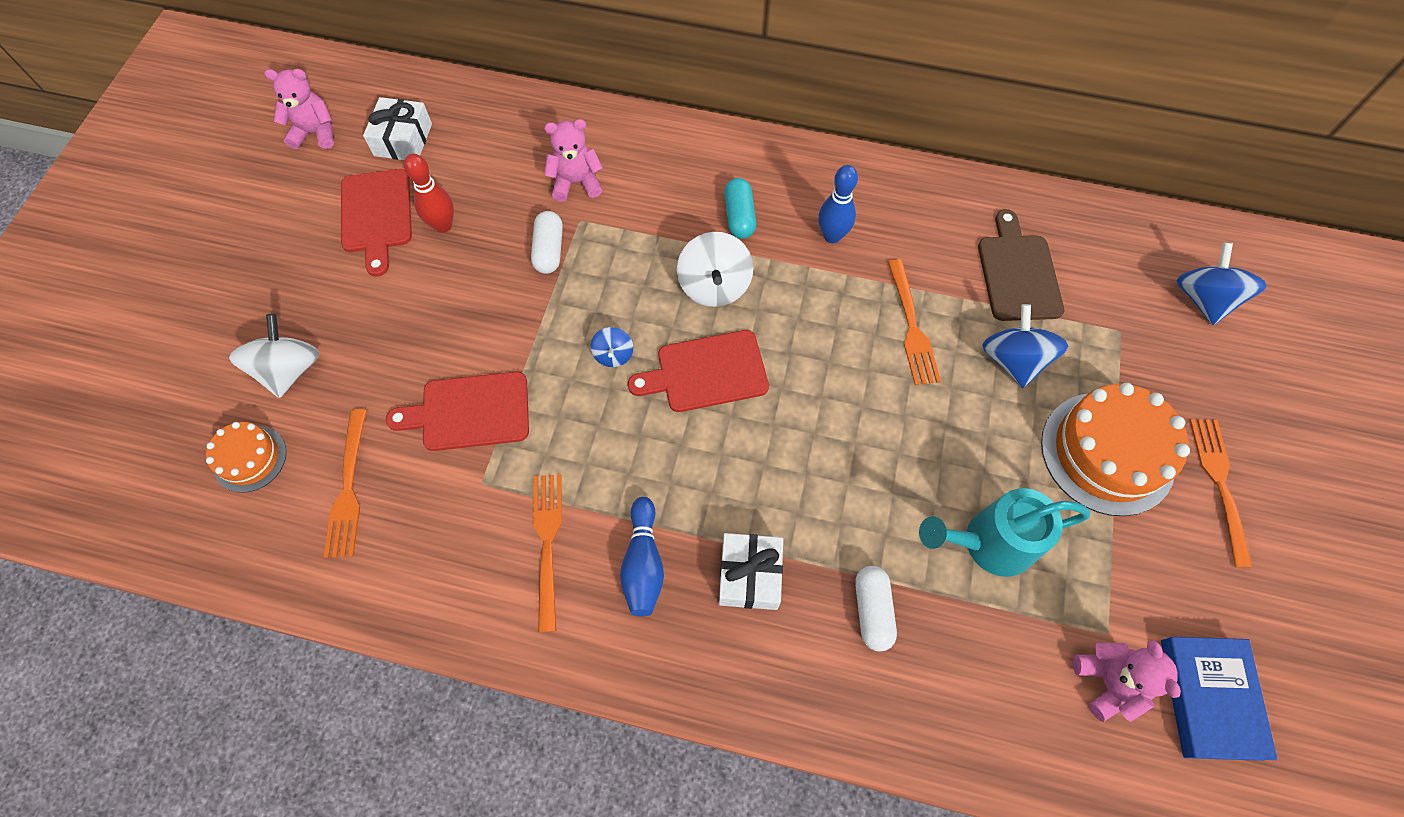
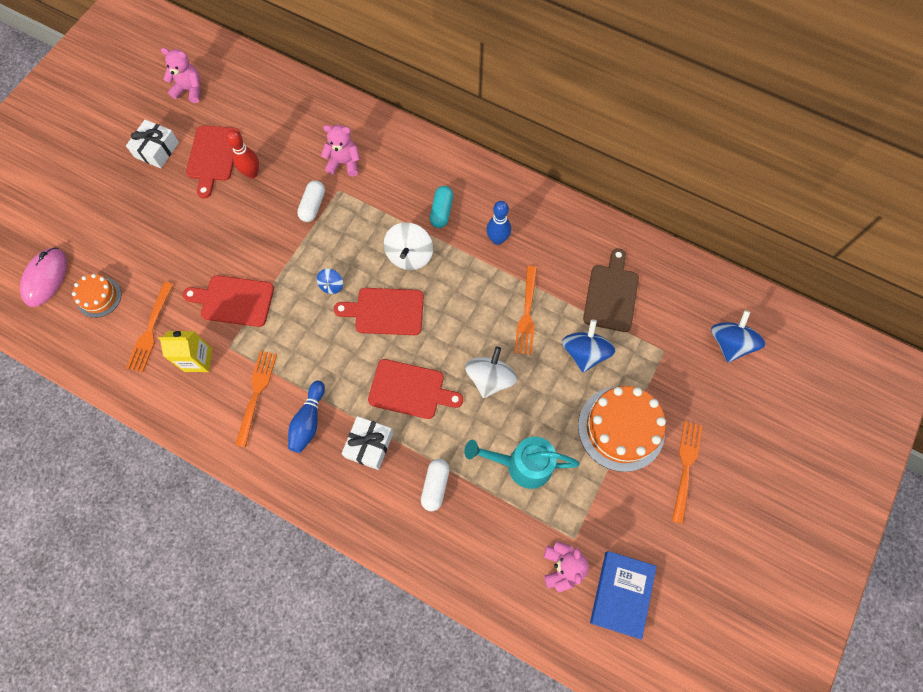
camera: 15 degrees right, 5 degrees up
(153, 450) = (45, 278): none -> pink mouse
(289, 370) = (135, 247): white spinning top -> white spinning top (490, 378)
(403, 140) = (243, 107): white gift -> white gift (157, 150)
(438, 515) = (198, 360): none -> yellow carton
(782, 476) = (410, 390): none -> red cutting board

